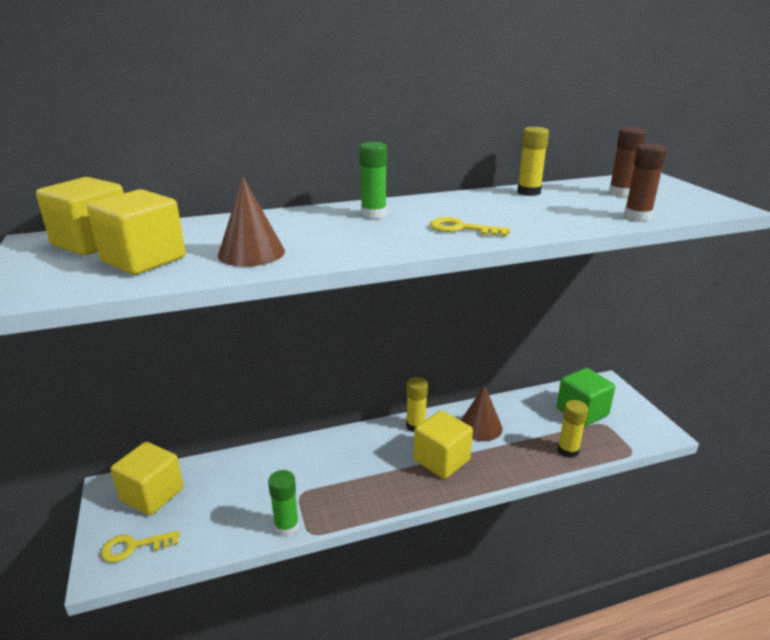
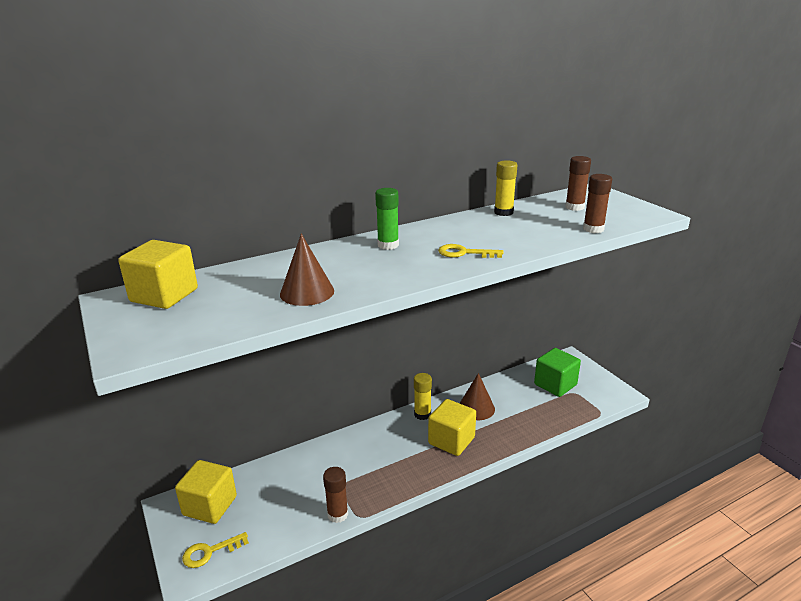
camera: 10 degrees left, 0 degrees up
(143, 260) = (220, 307): yellow cube -> none
(286, 526) = (337, 514): green glue stick -> brown glue stick
(568, 450) = (551, 418): yellow glue stick -> none

